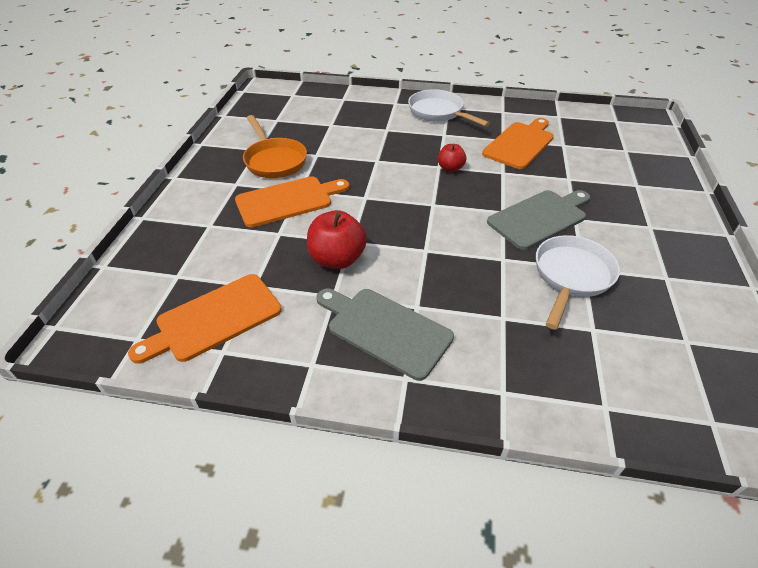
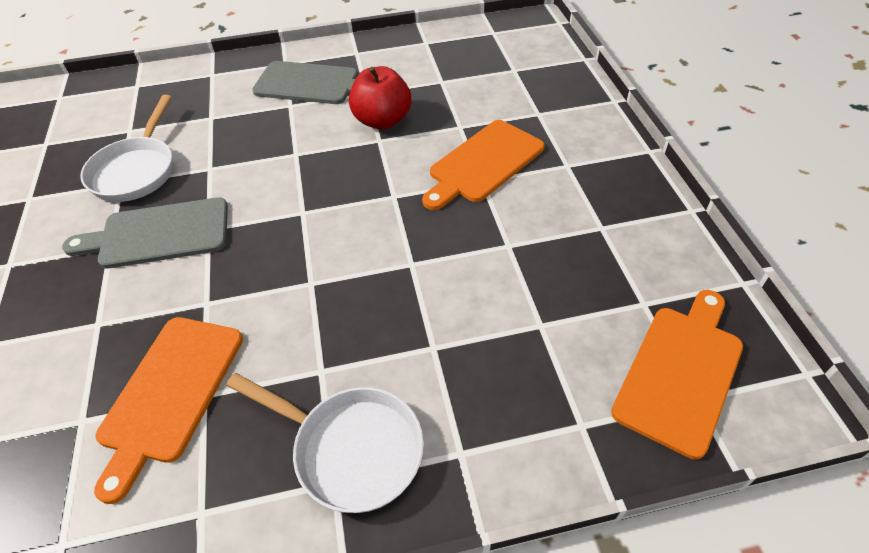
camera: 160 degrees right, 5 degrees up
(214, 319) = (451, 55): orange cutting board -> orange cutting board (681, 372)
(274, 160) = (557, 215): orange pan -> none
(450, 168) = (291, 285): red apple -> none
(540, 218) = (158, 234): grey cutting board -> grey cutting board turned 45 degrees clockwise

